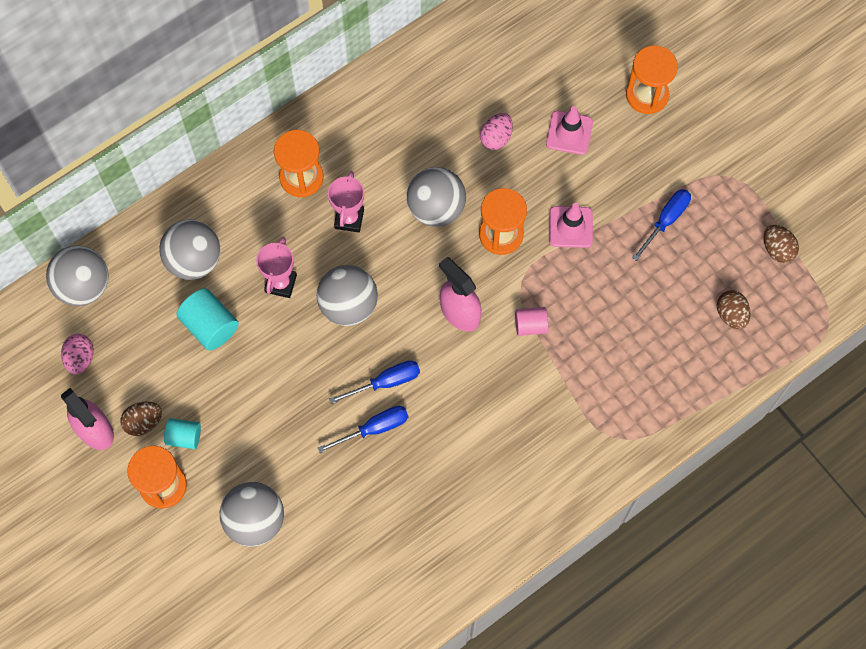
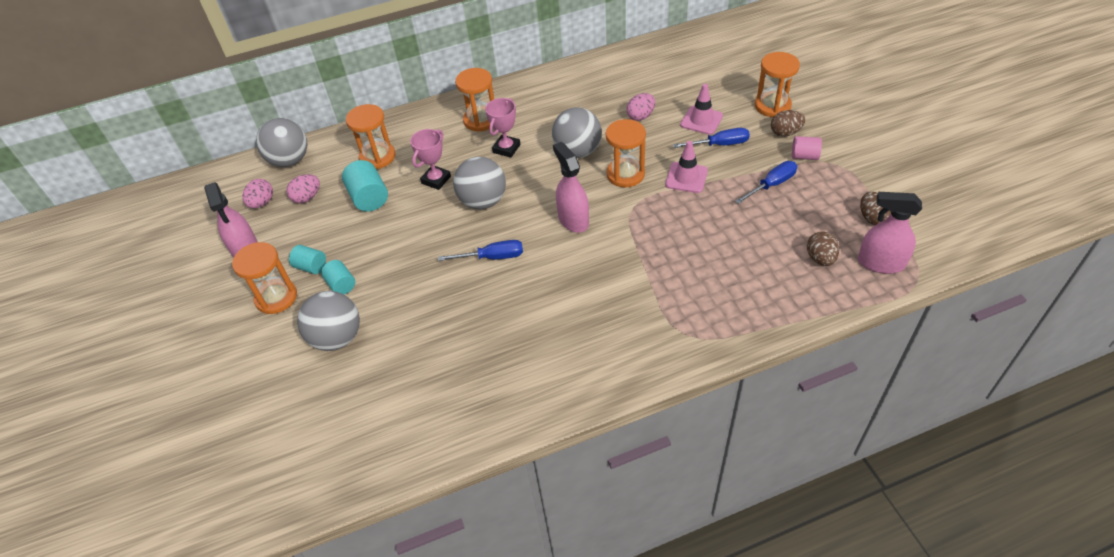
camera: 20 degrees right, 20 degrees down
(133, 340) = (307, 197): none -> pink egg
(143, 422) = (285, 251): brown egg -> brown egg (785, 133)
(194, 261) = (377, 157): grey ball -> orange hourglass
(230, 453) = (341, 285): none -> turquoise cylinder
(374, 428) = (469, 288): blue screwdriver -> blue screwdriver (720, 144)
(530, 325) = (631, 238): pink cylinder -> pink cylinder (804, 156)
(791, 309) = (880, 263): none -> pink spray bottle

